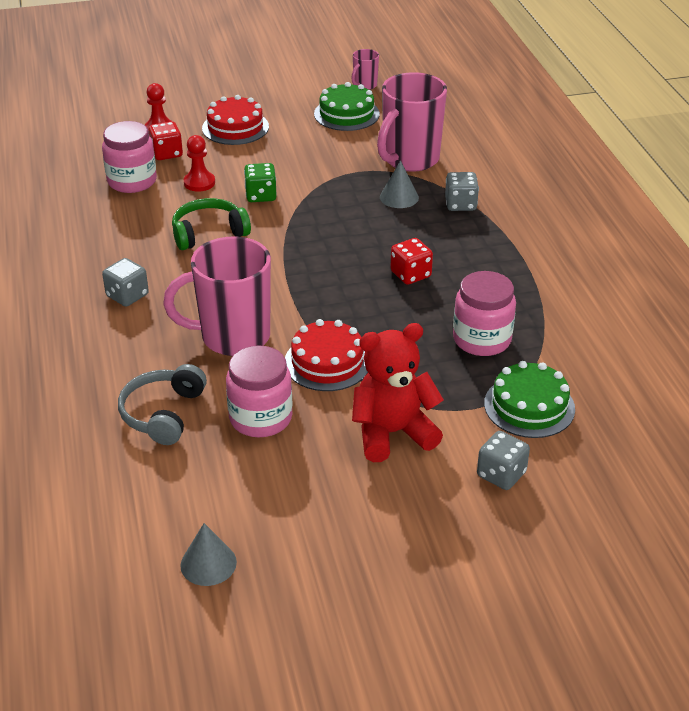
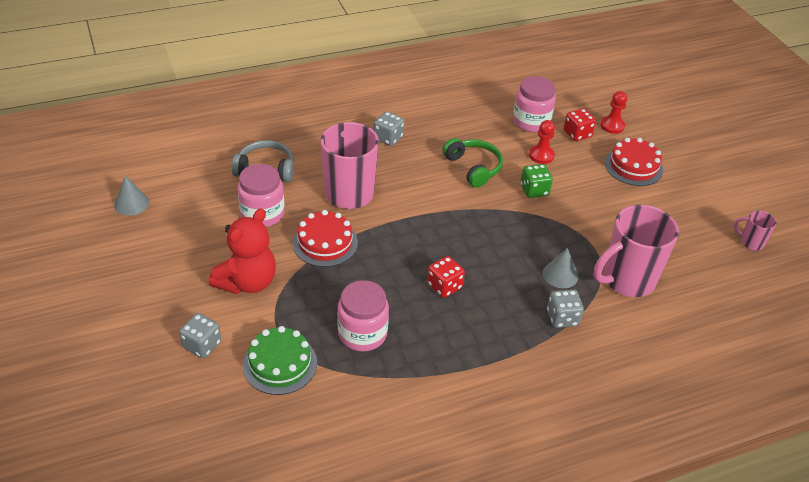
camera: 80 degrees right, 5 degrees up
(346, 114) = (689, 233): green cake -> none
(392, 433) = (247, 282): red teddy bear -> red teddy bear turned 60 degrees clockwise
(410, 159) = (627, 280): pink mug -> pink mug turned 60 degrees counterclockwise

